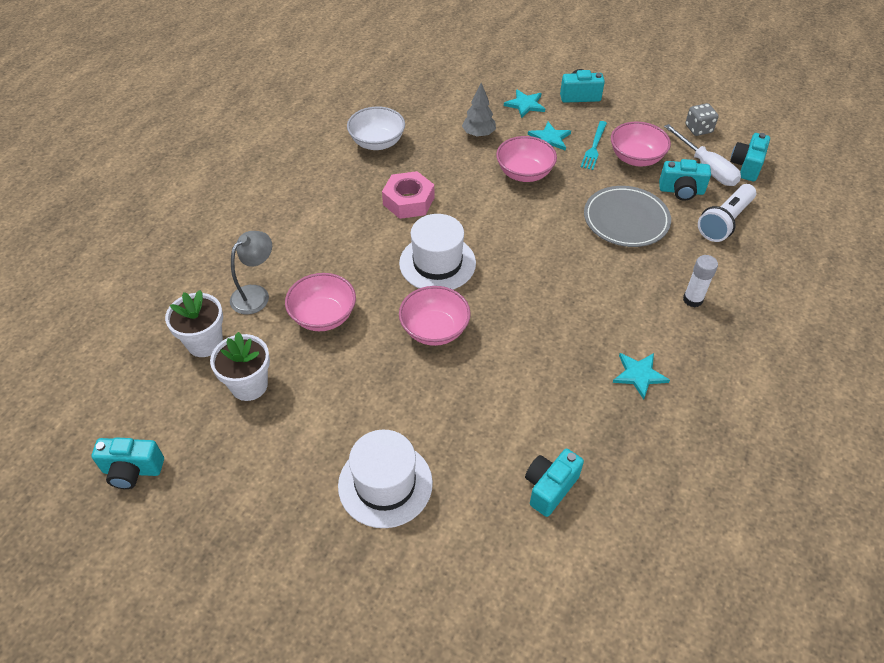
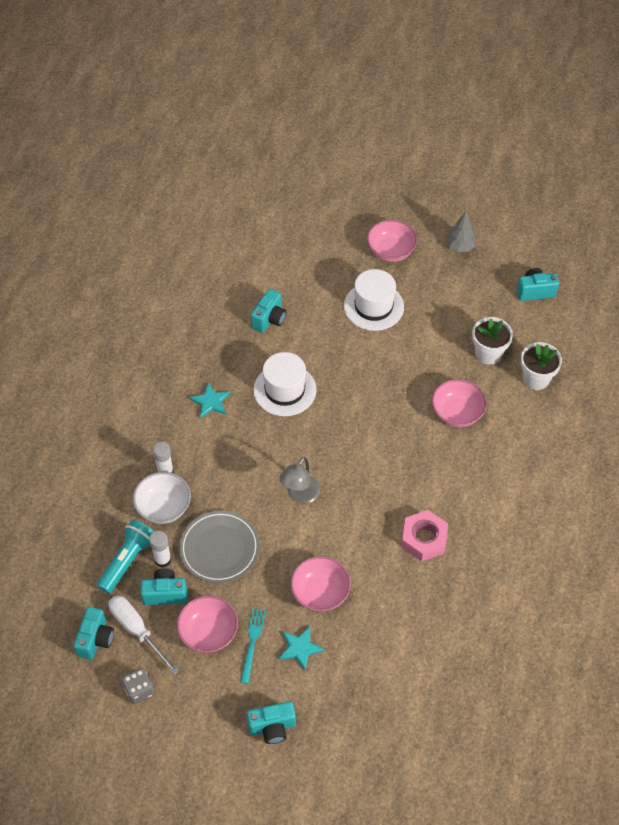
camera: 170 degrees right, 5 degrees up
(256, 294) = (517, 423): grey lamp -> grey lamp (300, 495)
(377, 142) = (478, 612): white bowl -> white bowl (164, 507)
(434, 329) = (368, 415): pink bowl -> pink bowl (391, 251)
(437, 263) = (380, 475): white hat -> white hat (284, 390)
(478, 134) = (376, 642): grey tree -> grey tree (460, 247)
(525, 104) = (333, 700): turquoise star -> none
(687, 218) = (163, 560): none -> white glue stick
(725, 221) = (128, 560): white flashlight -> turquoise flashlight

